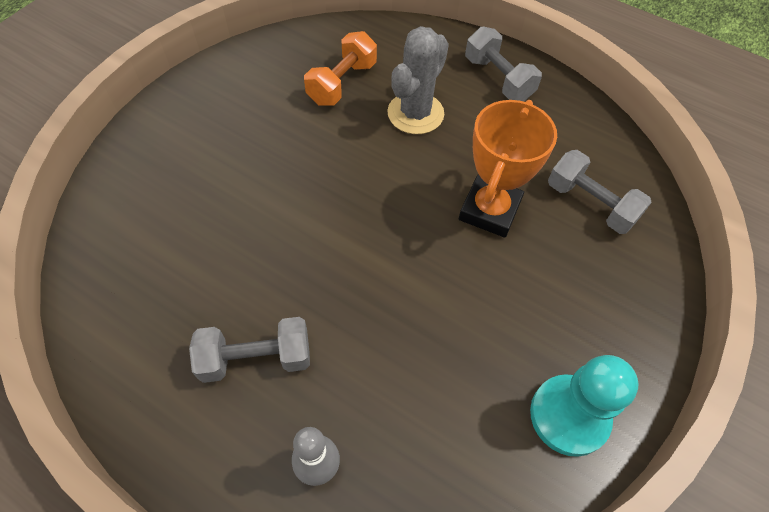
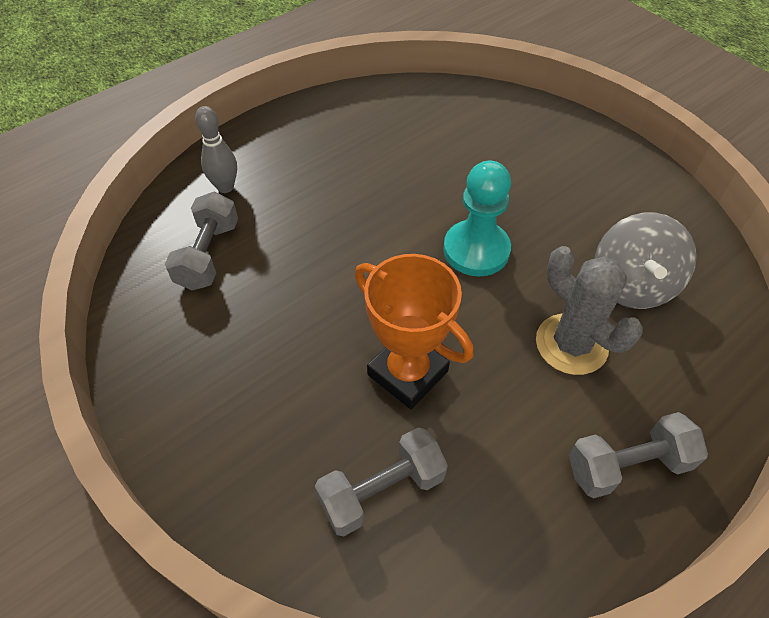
camera: 110 degrees right, 5 degrees down
(256, 358) = (323, 168): grey dumbbell -> grey dumbbell (208, 255)
(342, 83) = (631, 284): orange dumbbell -> grey spinning top
(569, 416) = (166, 356): turquoise pawn -> turquoise pawn (476, 250)

